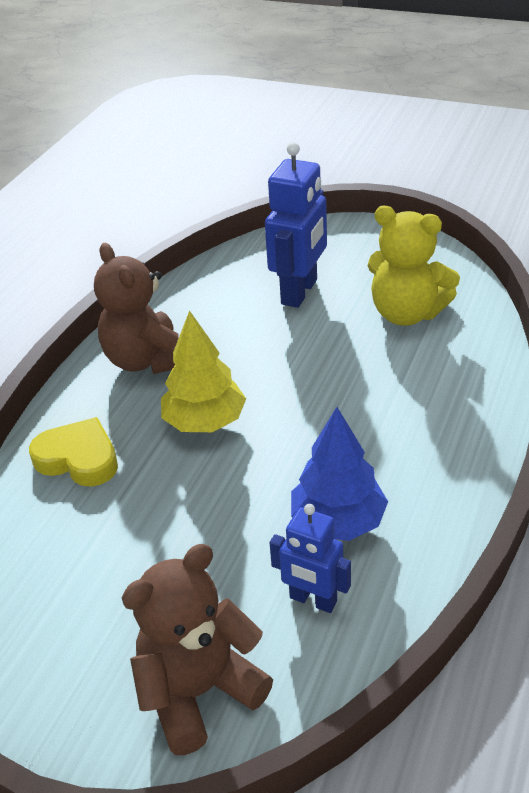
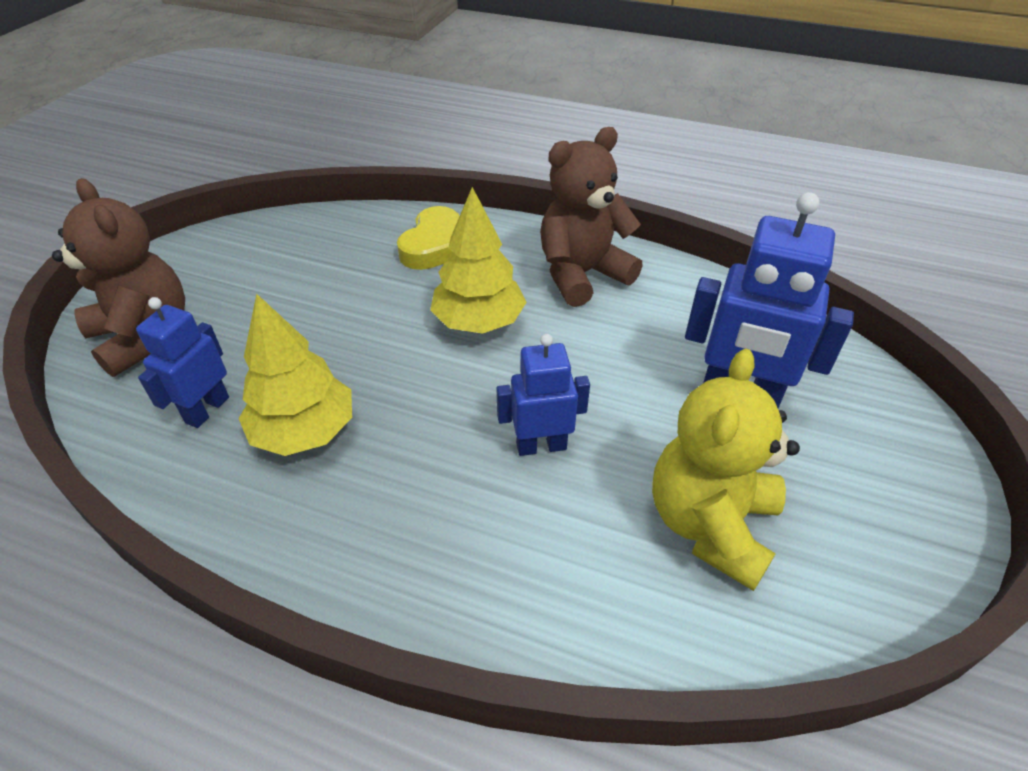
camera: 85 degrees right, 5 degrees up
(338, 521) = (304, 431): blue tree -> yellow tree
(347, 383) = (541, 446): none -> blue robot

